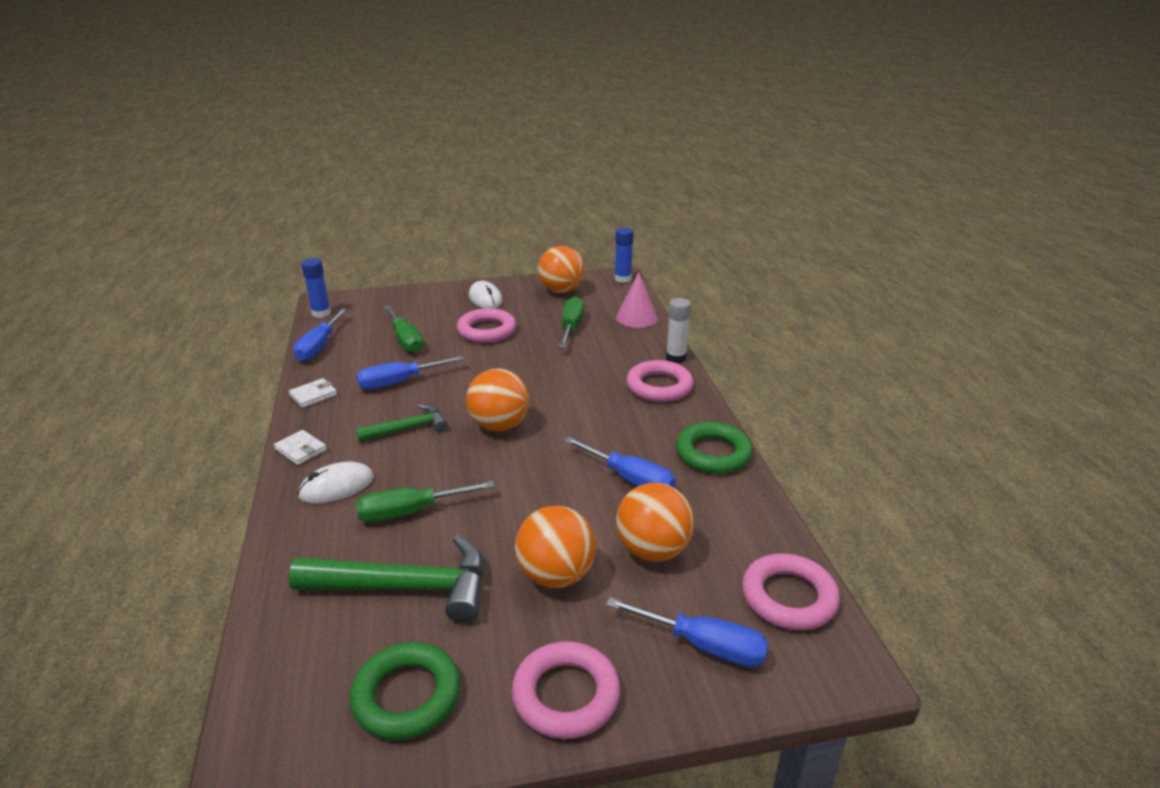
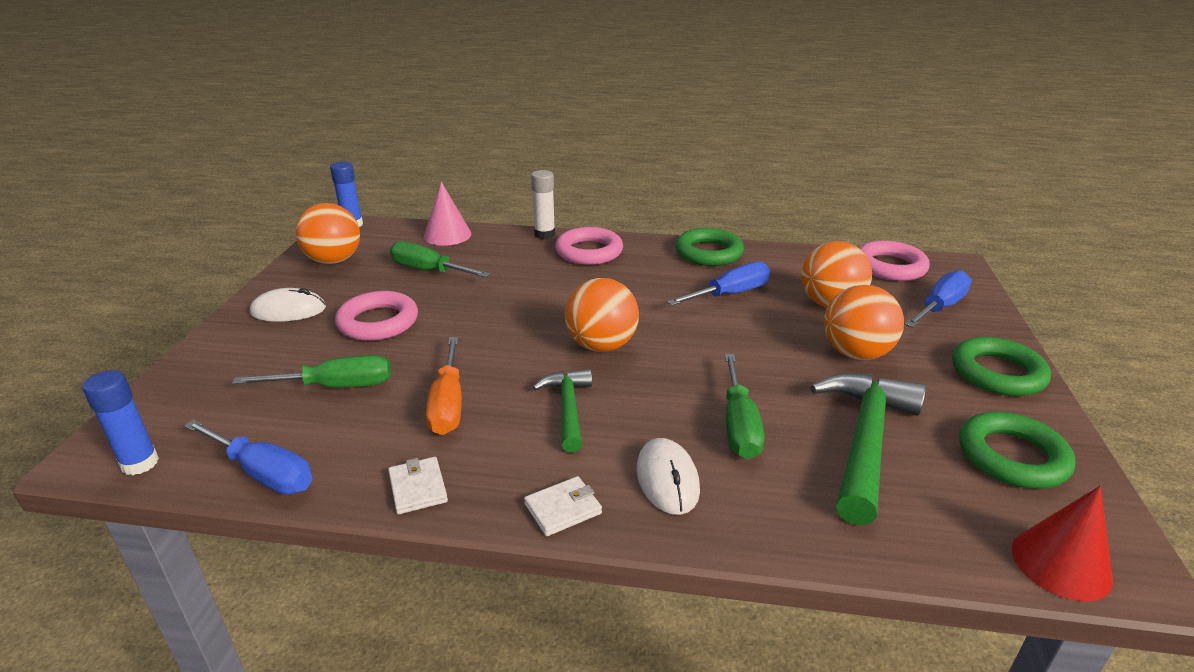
camera: 70 degrees left, 0 degrees up
(259, 718) = (1061, 563): none -> red cone
(399, 382) = (448, 404): blue screwdriver -> orange screwdriver
(566, 695) = (997, 373): pink ring -> green ring

